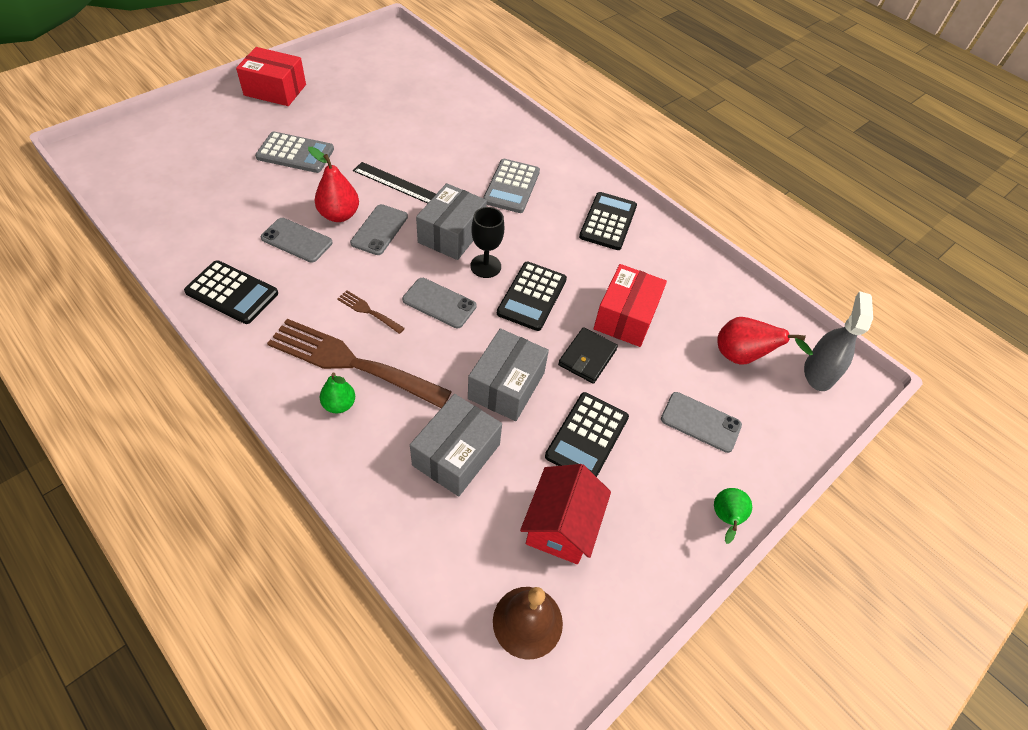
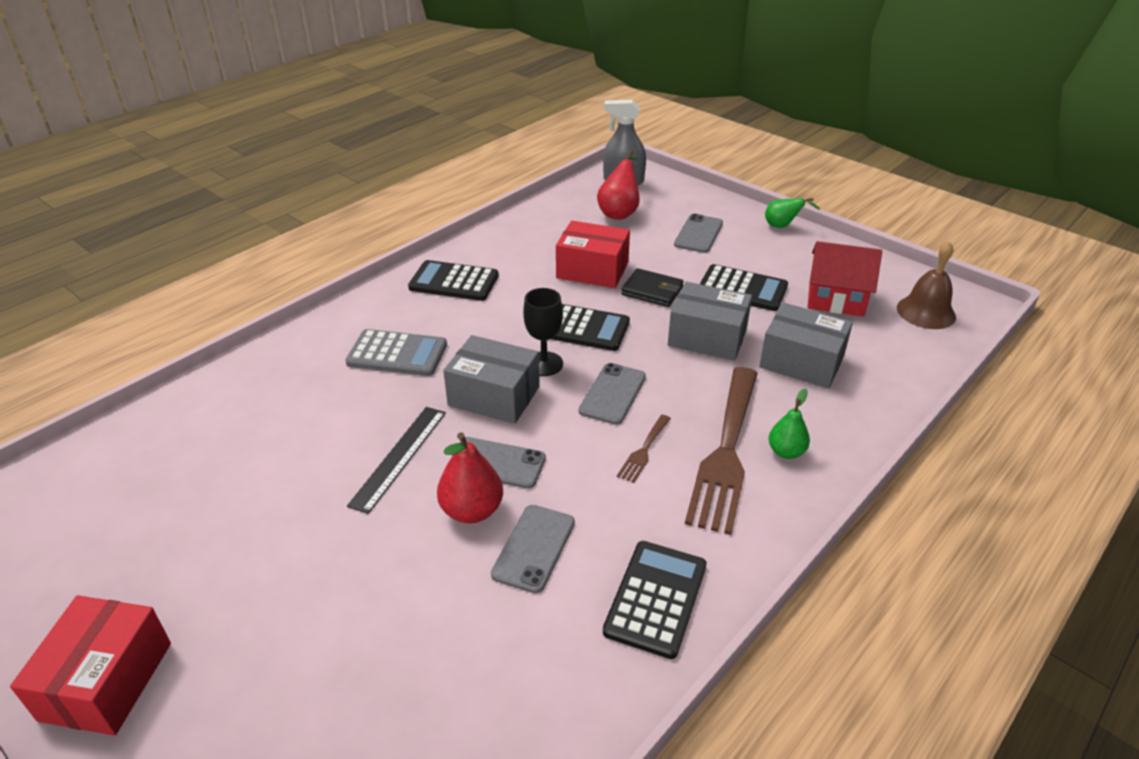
camera: 90 degrees left, 15 degrees down
(295, 153) = (321, 598): grey calculator -> none

